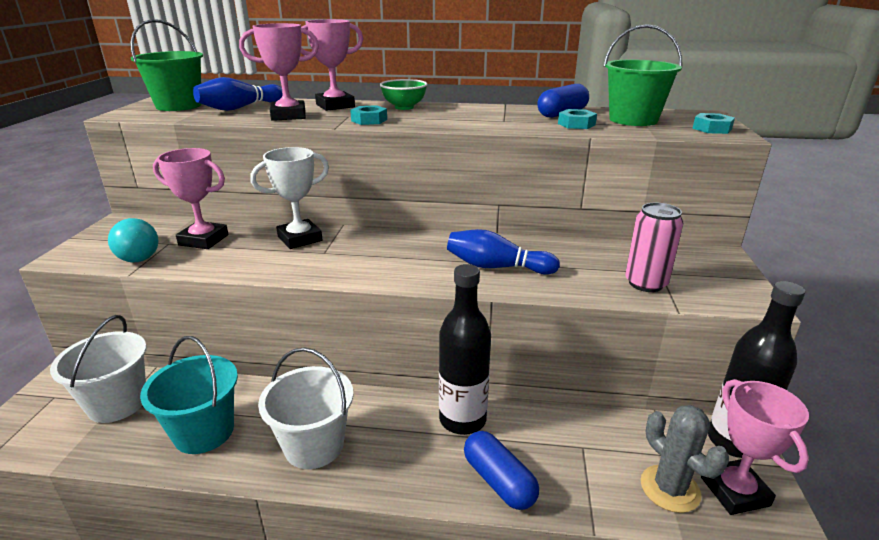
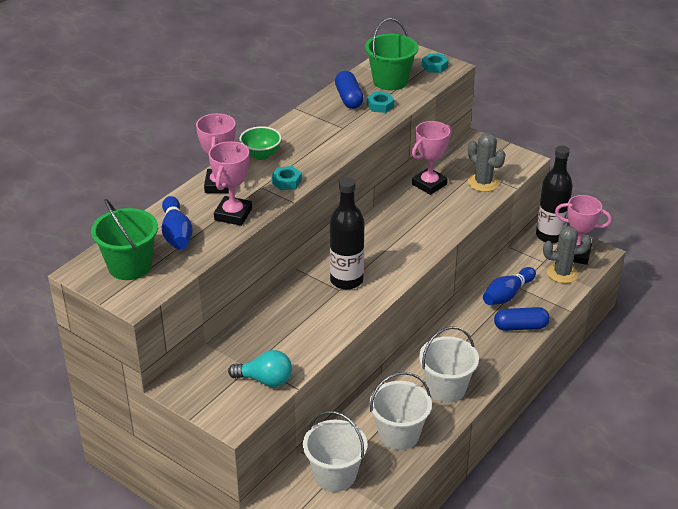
camera: 60 degrees left, 10 degrees up
(203, 240) = (264, 344): pink trophy -> pink trophy (429, 184)
(204, 432) = (399, 434): turquoise bucket -> white bucket
(300, 238) = (305, 295): white trophy -> none
(462, 420) = (467, 321): black bottle -> black bottle (346, 280)
(497, 267) = (422, 225): blue bowling pin -> blue bowling pin (507, 295)
(645, 283) = (483, 183): pink can -> grey cactus

